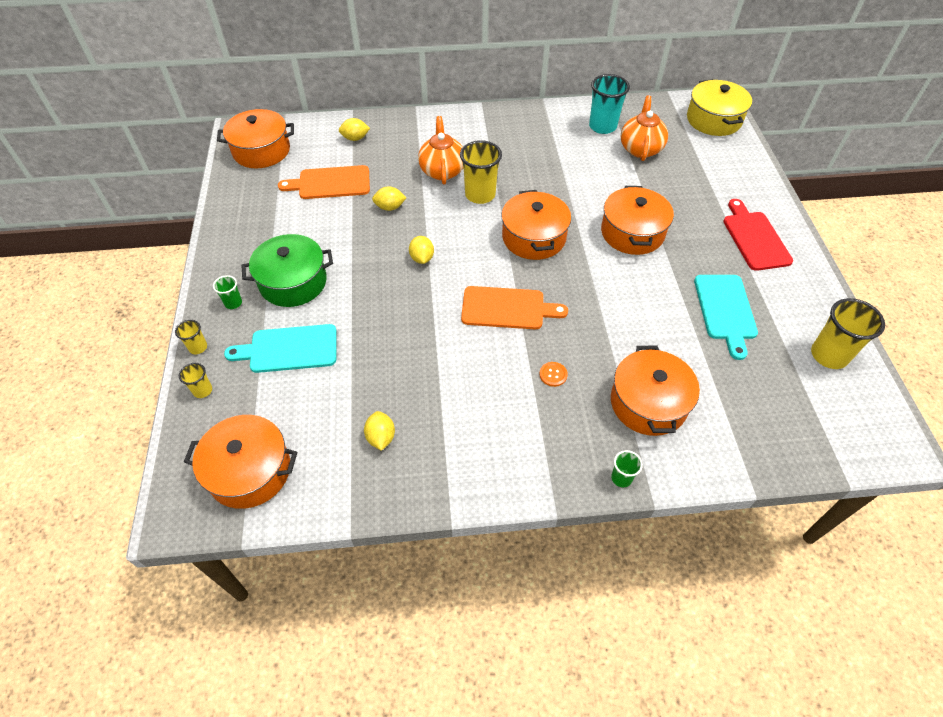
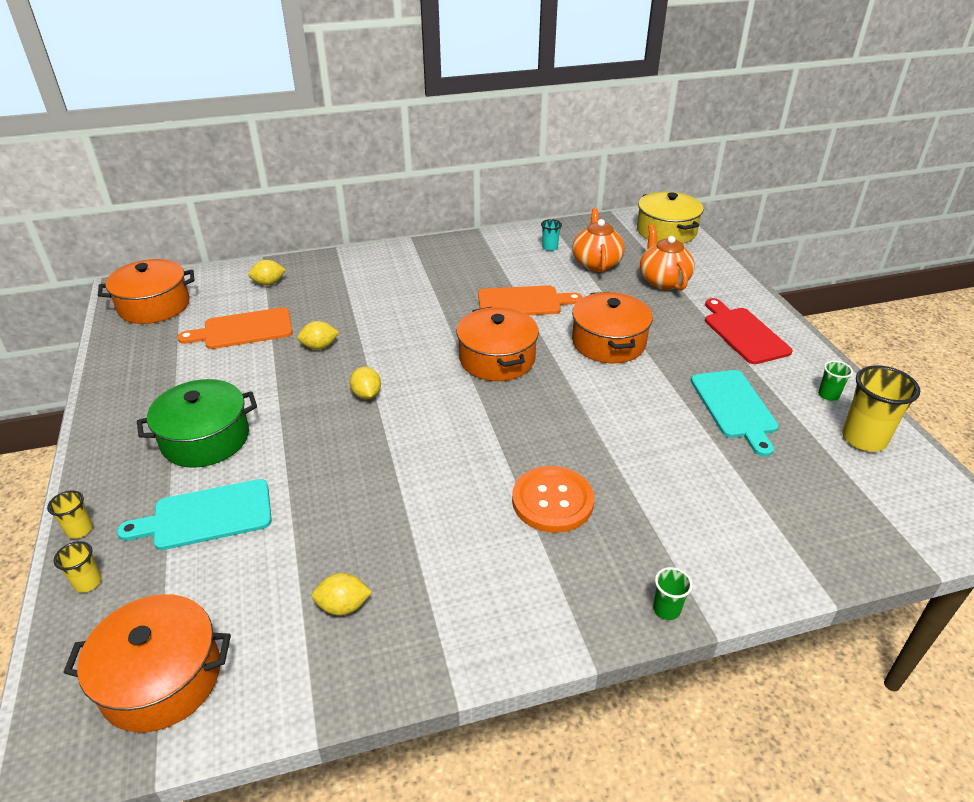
camera: 10 degrees left, 15 degrees down
(233, 303) = (126, 471): green cup -> green cup (828, 395)
(381, 437) = (343, 606): yellow lemon -> yellow lemon turned 75 degrees counterclockwise
(442, 170) = (377, 304): orange teapot -> orange teapot (663, 281)
(480, 195) = (425, 323): yellow cup -> none
(507, 308) = (481, 435): orange cutting board -> orange cutting board (523, 302)
(553, 375) = (552, 501): orange button -> orange button, size x2.33
(602, 126) = (550, 247): turquoise cup -> turquoise cup, size x0.51
(648, 403) = (675, 517): orange pot -> none

